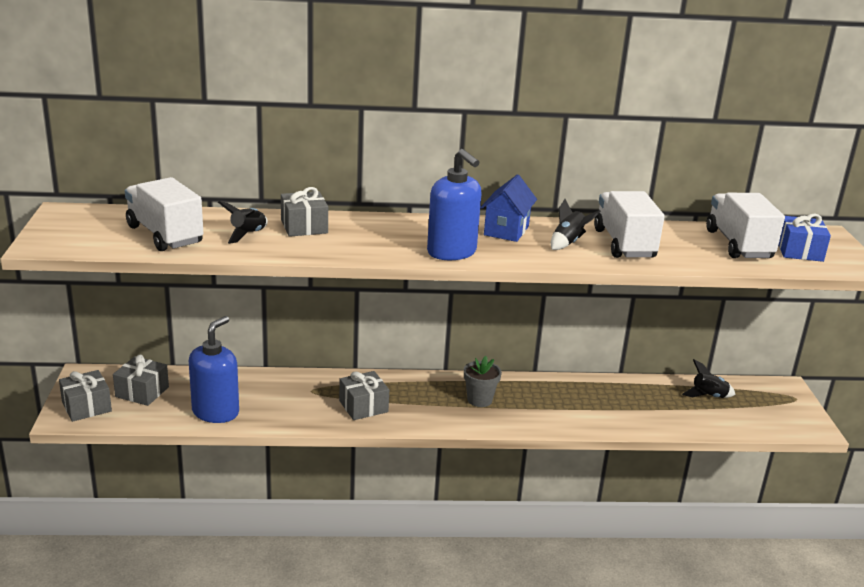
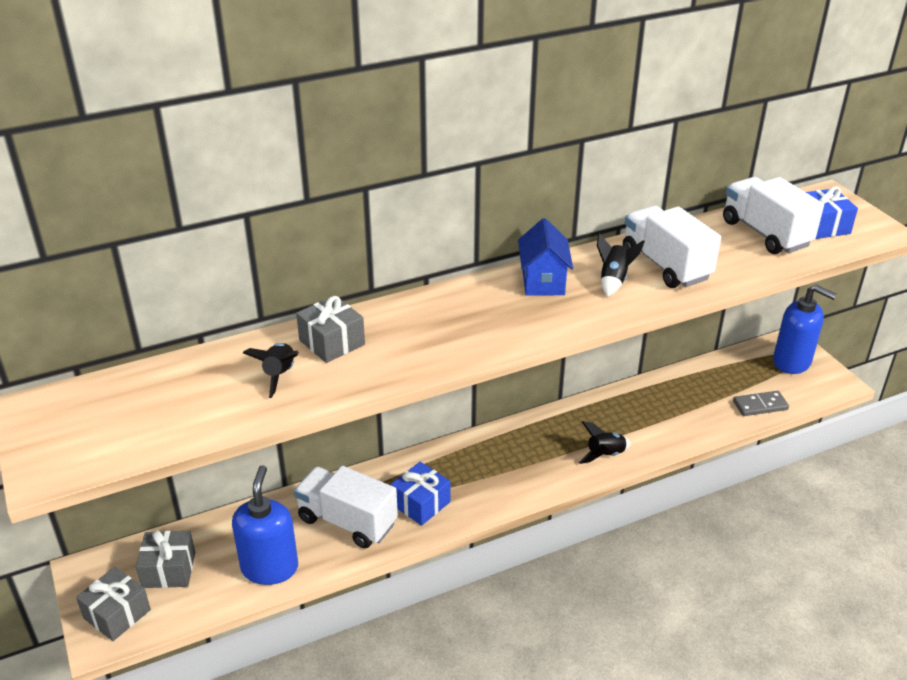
camera: 20 degrees left, 10 degrees up
(164, 235) = (183, 407): white truck -> white truck (347, 521)
(363, 406) = (421, 503): grey gift -> blue gift
(452, 252) = (512, 331): blue soap dispenser -> blue soap dispenser (792, 362)
(479, 400) = (530, 454): grey flower pot -> none
(708, 396) = (732, 376): black rocket -> black rocket (605, 455)
(720, 423) = (760, 405): none -> grey domino

